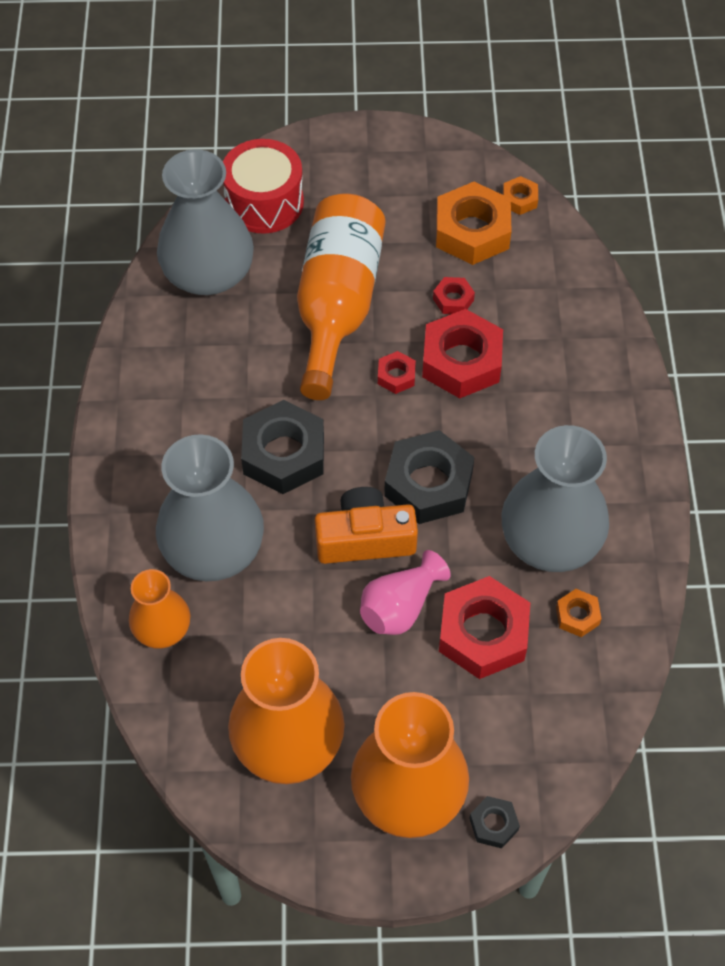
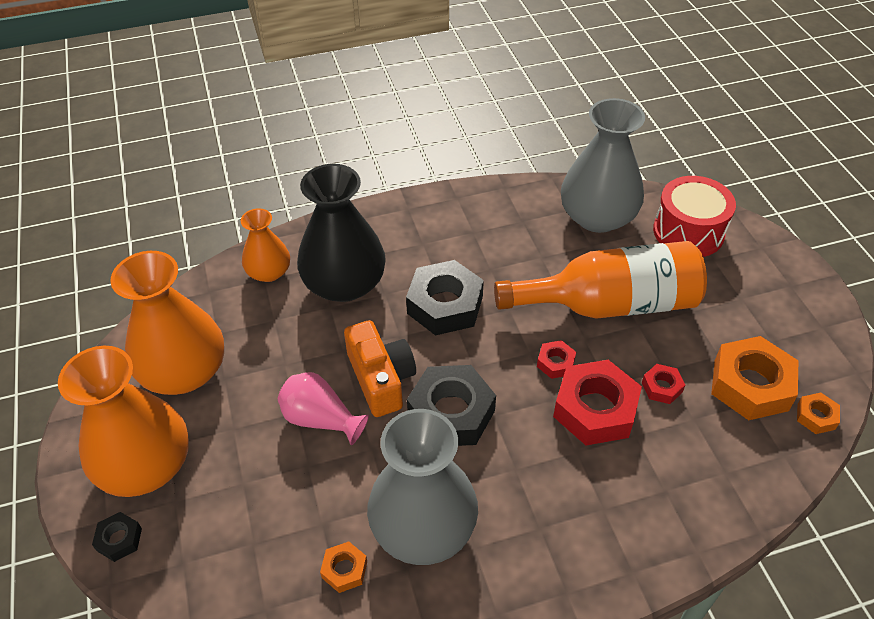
camera: 75 degrees right, 10 degrees down
(213, 548) = (344, 283): grey vase -> black vase
(483, 633) = (308, 490): red nut -> none

